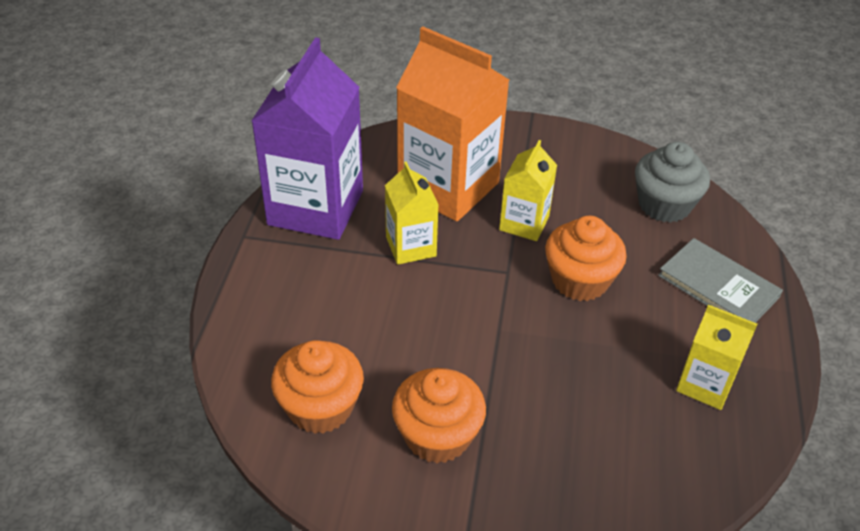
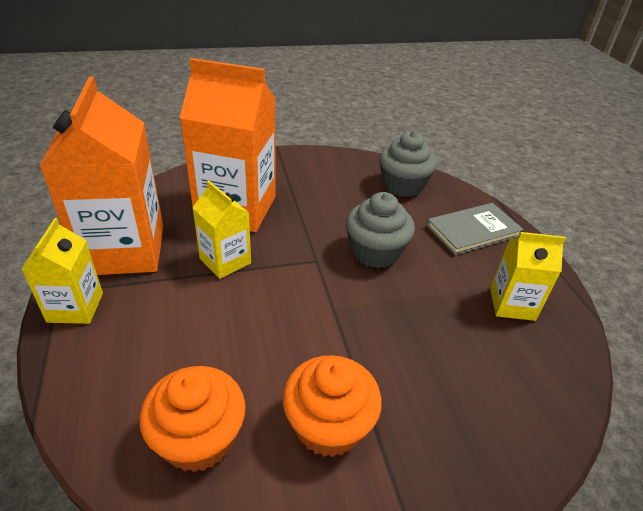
camera: 25 degrees left, 5 degrees down
(315, 207) = (124, 250): purple carton -> orange carton
(524, 223) = (310, 221): yellow carton -> yellow carton (75, 307)
(580, 280) = (375, 252): orange cupcake -> grey cupcake
(718, 286) = (473, 230): grey book -> grey book turned 45 degrees counterclockwise

